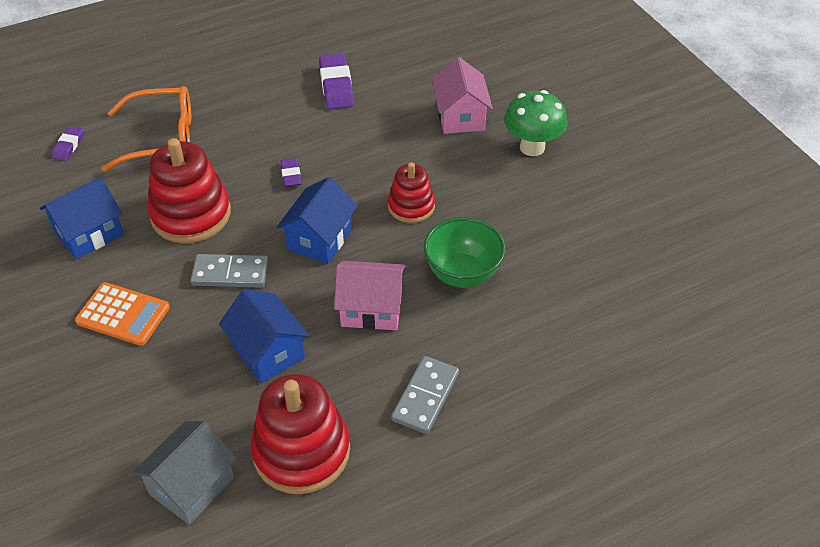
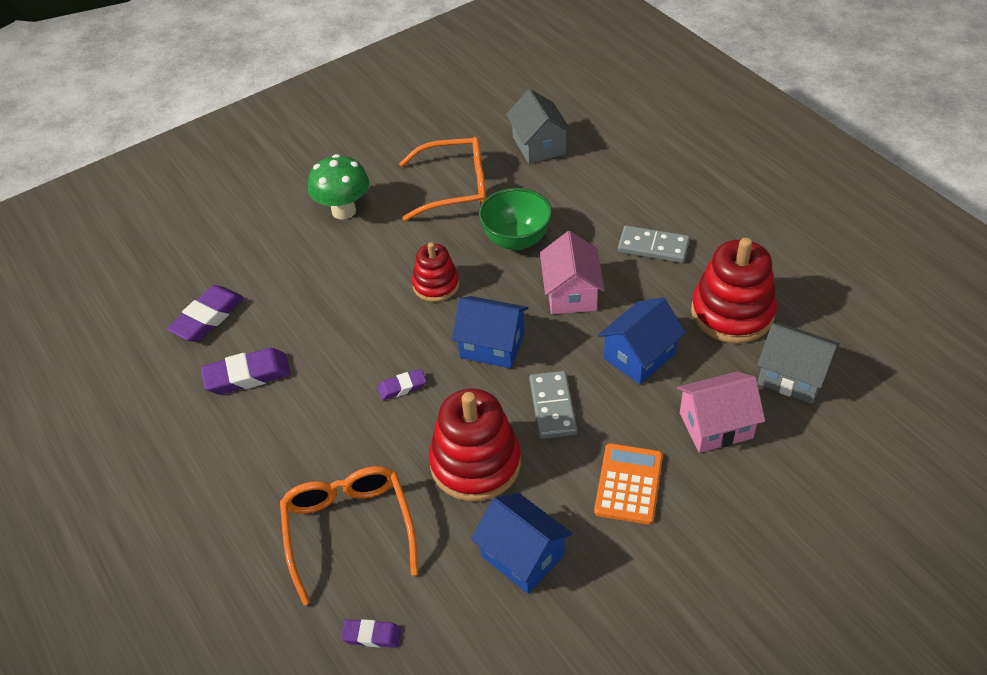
camera: 95 degrees left, 0 degrees up
(408, 64) = (208, 318): none -> purple eraser
(460, 117) = (299, 265): pink house -> pink house (715, 425)
(557, 232) = (454, 187): none -> orange glasses
(625, 315) = (539, 145): none -> grey house

